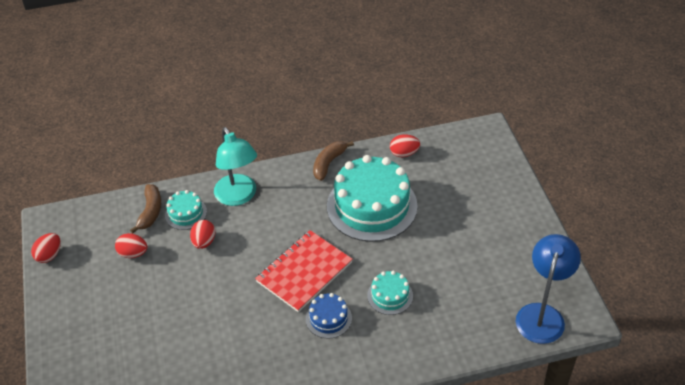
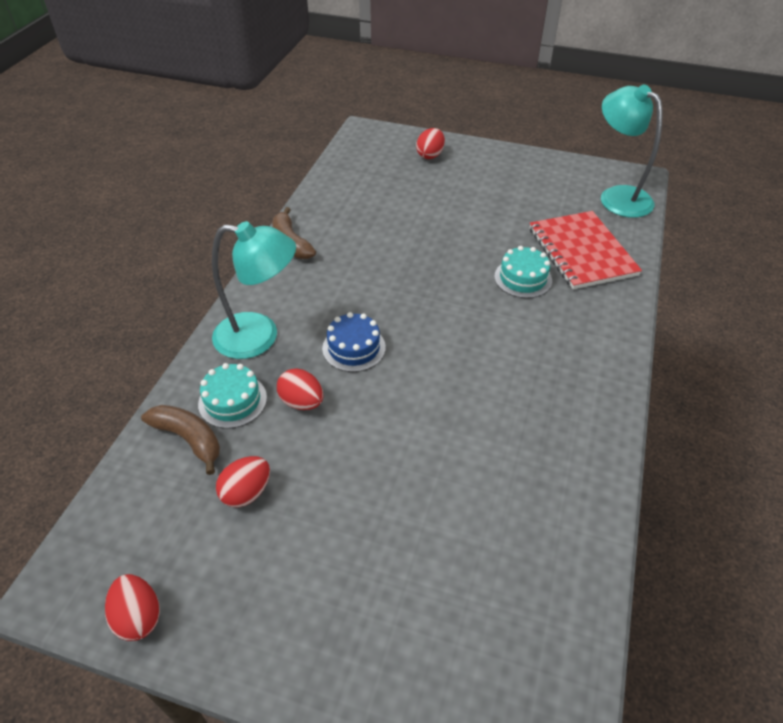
camera: 60 degrees left, 0 degrees up
(304, 272) = (435, 329): red notebook -> red notebook (582, 252)
(328, 318) = (520, 338): blue cake -> blue cake (354, 348)
(372, 206) = (386, 239): turquoise cake -> none
(404, 153) = (337, 188): red egg -> red egg (430, 155)
(542, 314) = (617, 196): blue lamp -> turquoise lamp

